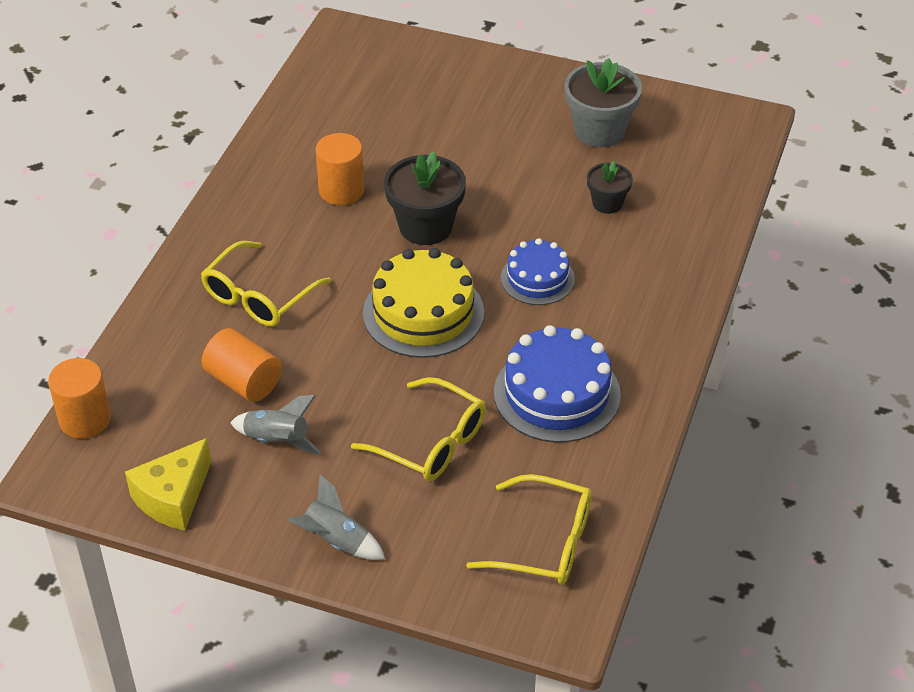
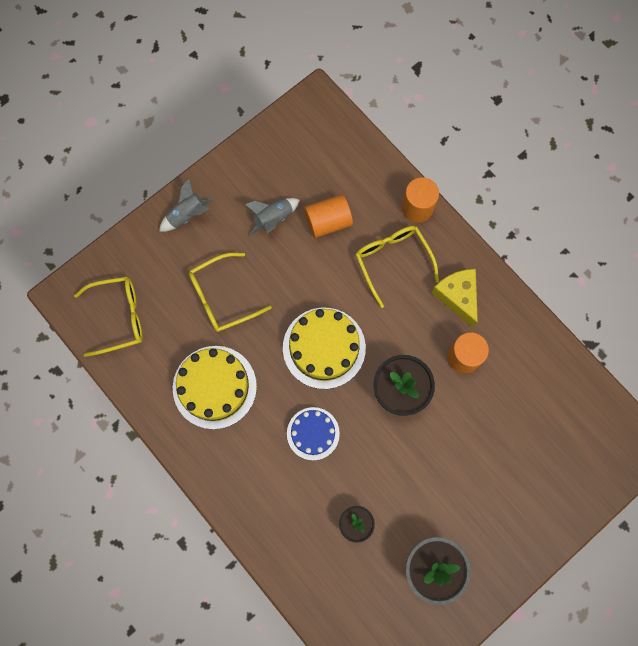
camera: 120 degrees right, 30 degrees up
(85, 419) = (348, 130): orange cylinder -> orange cylinder (417, 207)
(173, 498) = (265, 151): yellow cheese -> yellow cheese (457, 297)
(545, 543) = (119, 317): yellow glasses -> yellow glasses turned 150 degrees counterclockwise
(557, 393) = (214, 387): blue cake -> yellow cake

